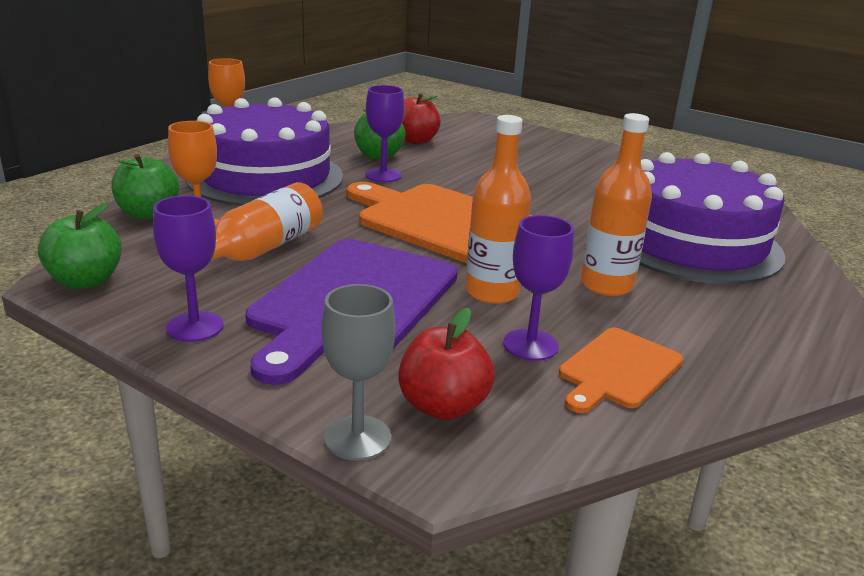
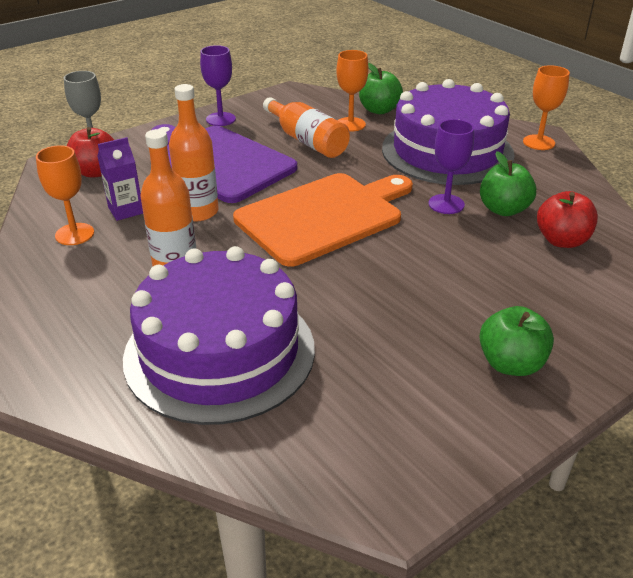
camera: 110 degrees right, 10 degrees up
(86, 281) = (288, 95): green apple -> green apple (511, 364)
(530, 345) = (126, 210): purple goblet -> purple carton
(618, 370) = (74, 234): orange cutting board -> orange goblet

